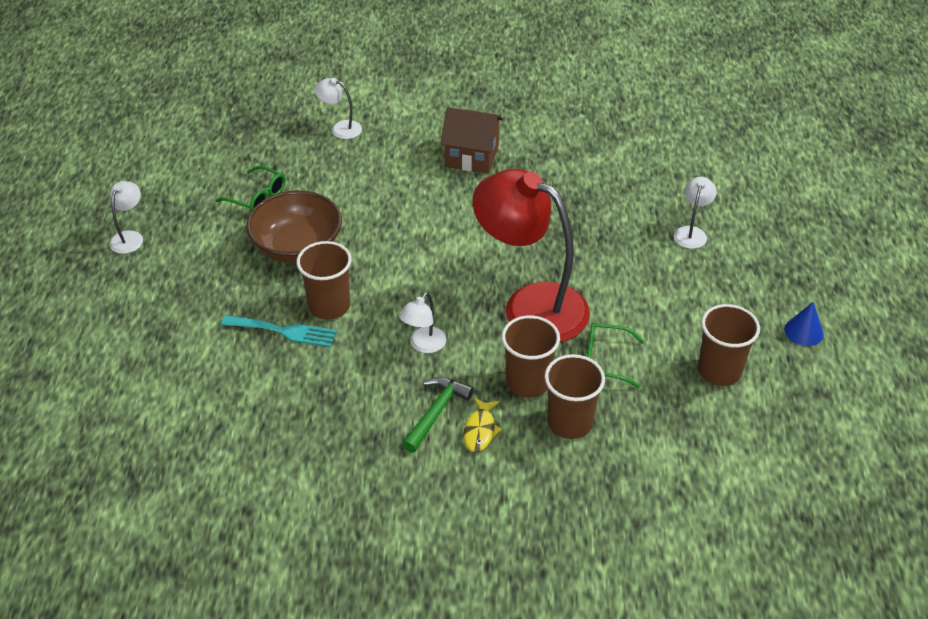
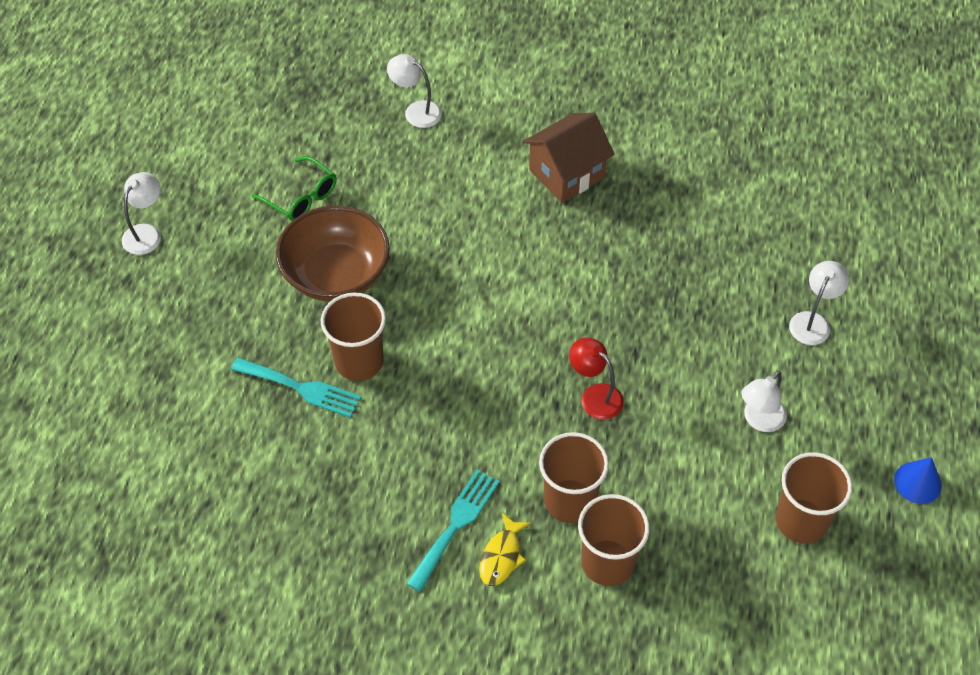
camera: 10 degrees right, 10 degrees up
(423, 345) = (458, 432): white lamp -> white lamp (759, 420)
(436, 413) = (455, 525): green hammer -> turquoise fork
(471, 156) = (566, 173): brown house -> brown house turned 60 degrees counterclockwise
(530, 305) = (595, 396): red lamp -> red lamp, size x0.42
(605, 360) = (667, 485): green glasses -> none

